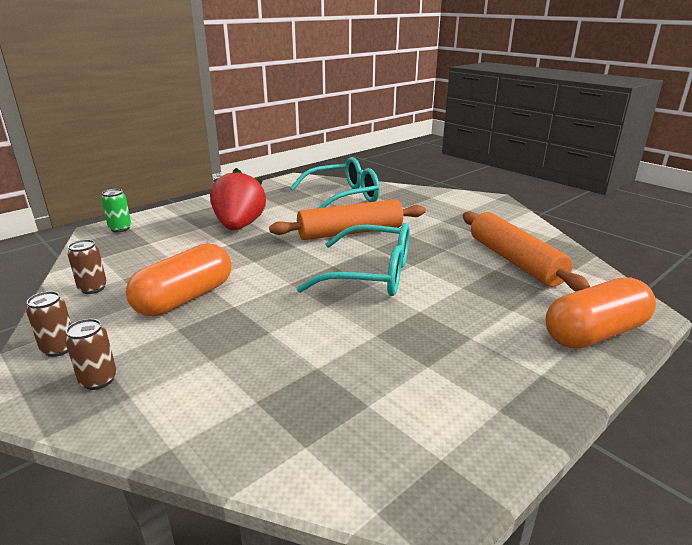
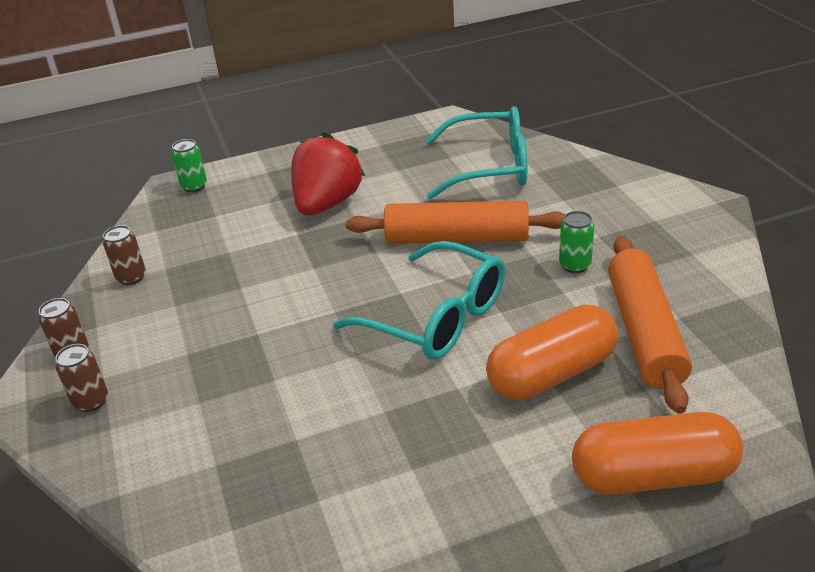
camera: 25 degrees right, 10 degrees up
(185, 298) = (213, 311): orange capsule -> orange capsule (551, 373)
(440, 235) = (574, 265): none -> green can

